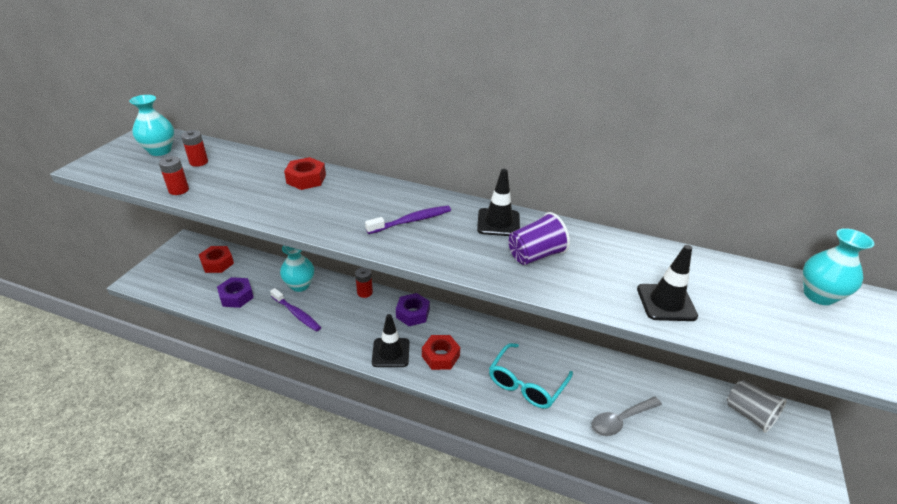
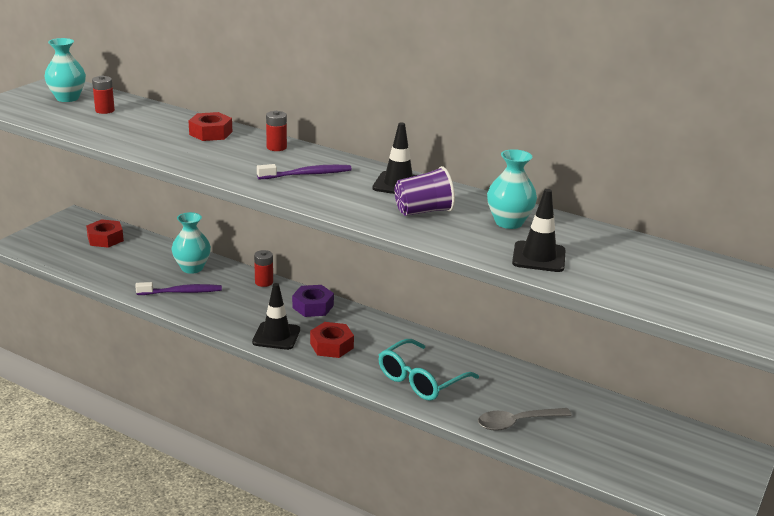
camera: 10 degrees right, 10 degrees down
(178, 190) = (80, 130): red battery -> red battery (276, 147)
(236, 296) = (119, 270): purple nut -> none
(297, 314) = (182, 292): purple toothbrush -> purple toothbrush turned 60 degrees counterclockwise
(749, 414) = (675, 438): grey cup -> none
(818, 295) = (711, 270): turquoise vase -> turquoise vase (508, 222)

